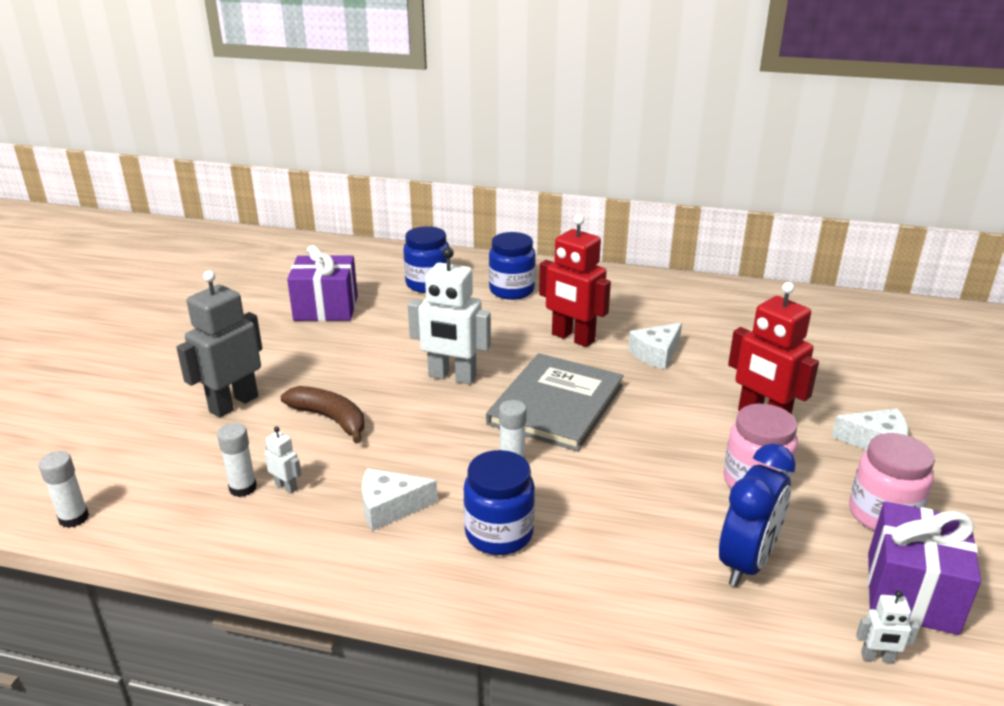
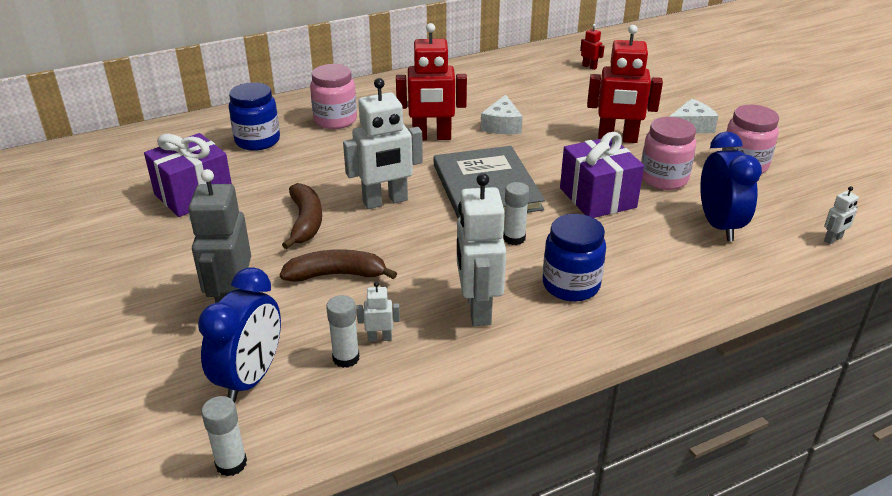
camera: 40 degrees left, 5 degrees up
(167, 465) = (250, 378): none -> blue clock
(369, 365) = (306, 222): none -> brown banana
(390, 507) = (478, 309): white cheese -> white robot
(511, 290) = (335, 120): blue jar -> pink jar
(843, 331) = (589, 67): none -> red robot
(911, 592) = (805, 199): purple gift -> purple gift (597, 198)

